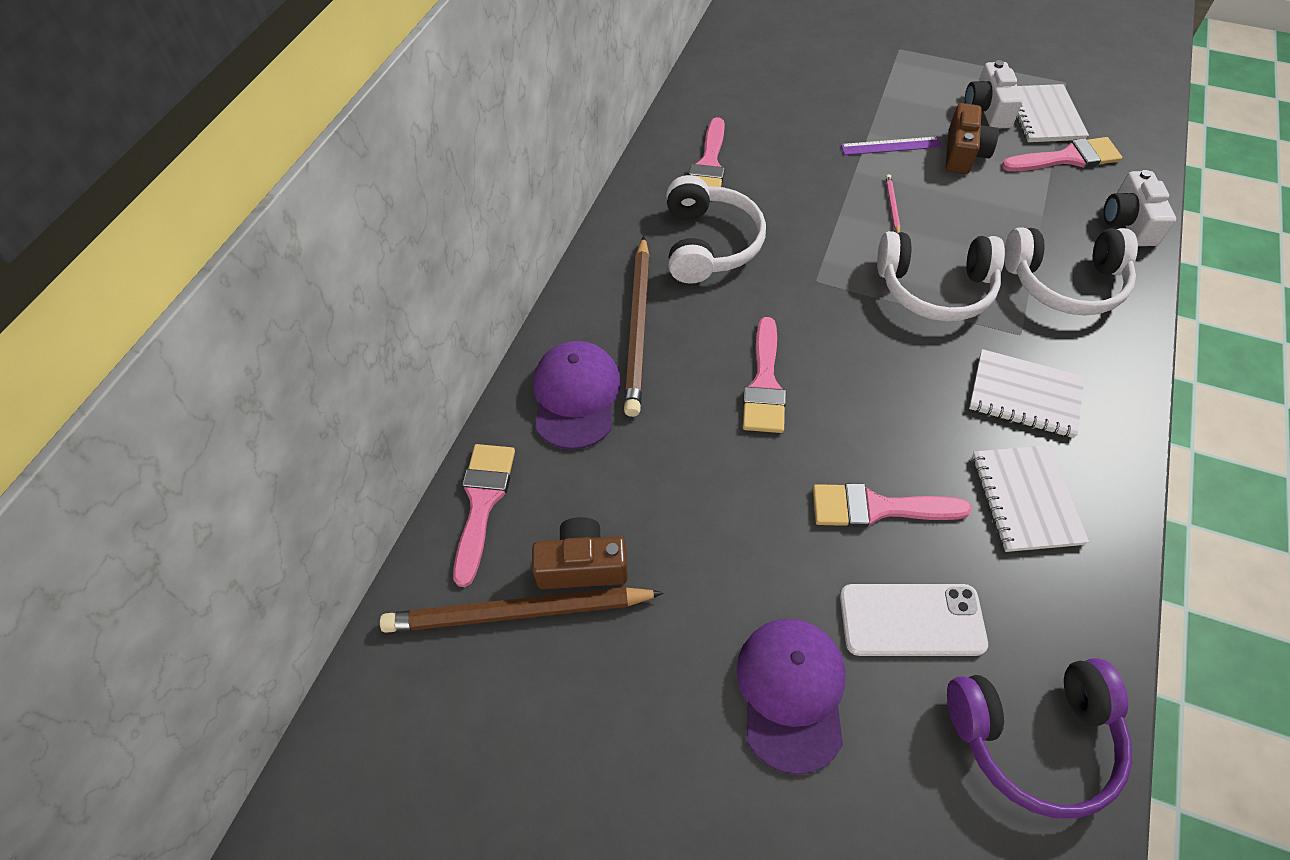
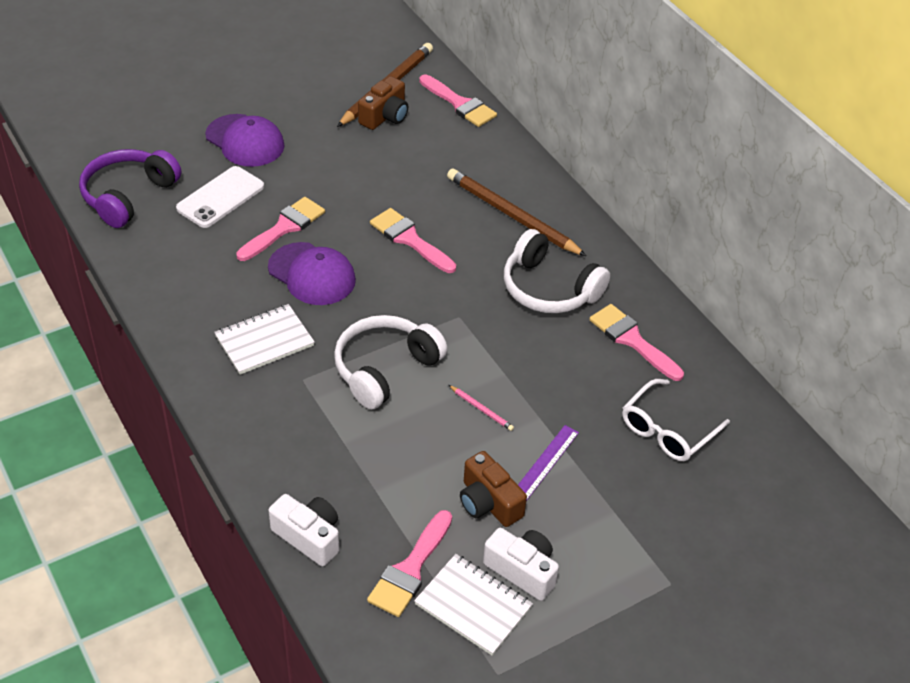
camera: 125 degrees right, 10 degrees down
(576, 396) = (489, 165): purple cap -> purple cap (312, 274)
(776, 105) = (668, 430): none -> white glasses
(1025, 499) = (214, 285): white notebook -> none
(1065, 283) = (309, 441): white headphones -> none

